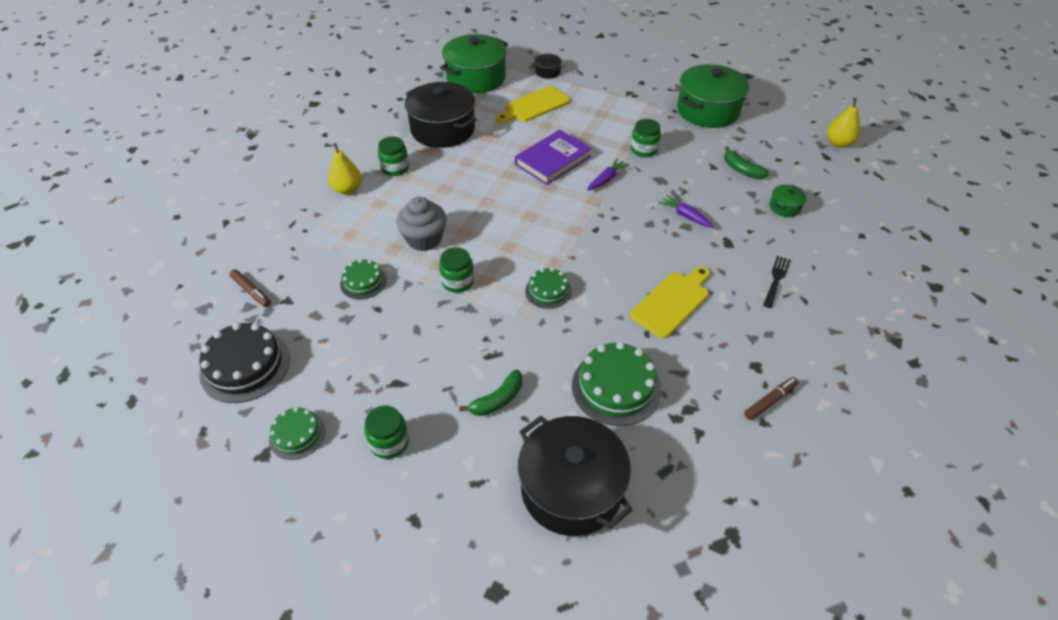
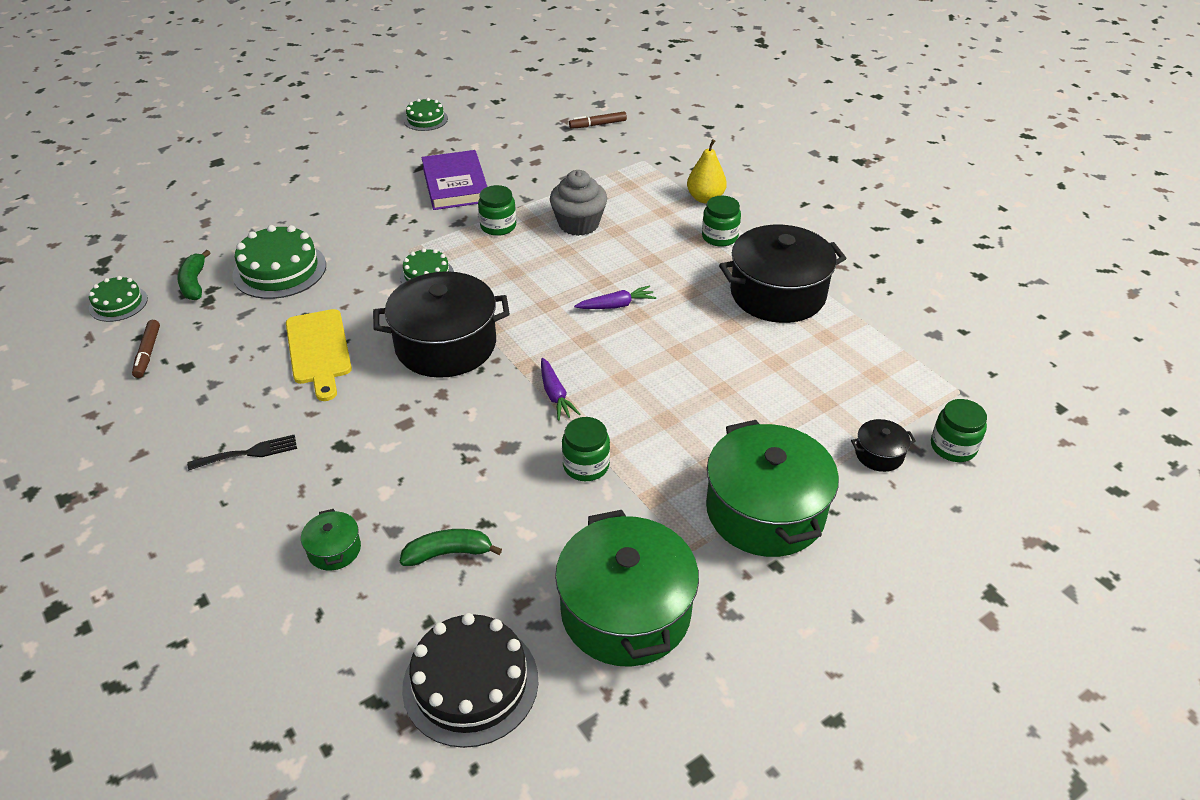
camera: 120 degrees right, 5 degrees down
(245, 366) = (515, 110): black cake -> black cake (470, 683)
(363, 282) = (553, 177): green cake -> green cake (118, 303)
(389, 442) = (373, 151): green jar -> green jar (953, 447)
(476, 78) = (901, 366): green pot -> green pot (765, 511)
(497, 400) = (347, 206): green banana -> green banana (194, 283)
(534, 105) = (783, 398): yellow cutting board -> none
(553, 160) = (635, 363): purple book -> purple book (455, 184)
(571, 489) = (234, 213): black pot -> black pot (446, 345)
(685, 216) = (422, 433): purple carrot -> purple carrot (616, 305)
(776, 279) = (248, 453): black fork -> black fork turned 75 degrees counterclockwise
(838, 143) = (385, 756): yellow pear -> none

